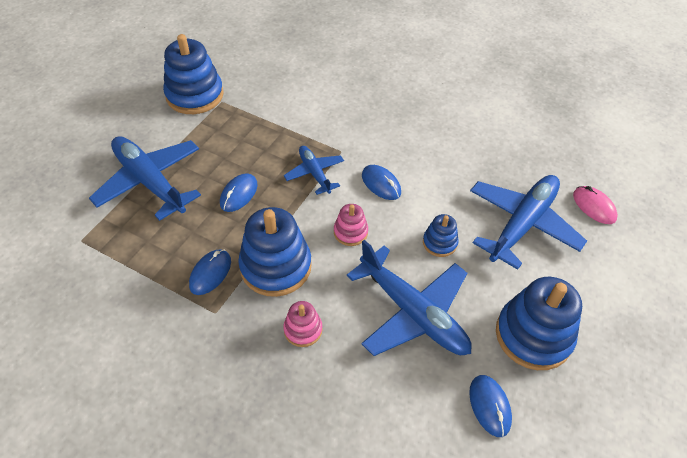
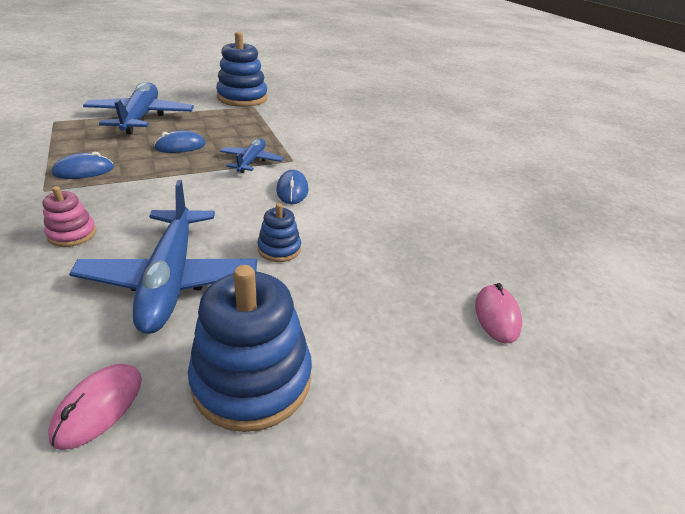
camera: 35 degrees right, 15 degrees down
(276, 266) = (129, 190): blue stacking toy -> none
(350, 232) = (217, 202): pink stacking toy -> none
(489, 406) = (99, 407): blue mouse -> pink mouse
(522, 224) = (385, 282): blue plane -> none

